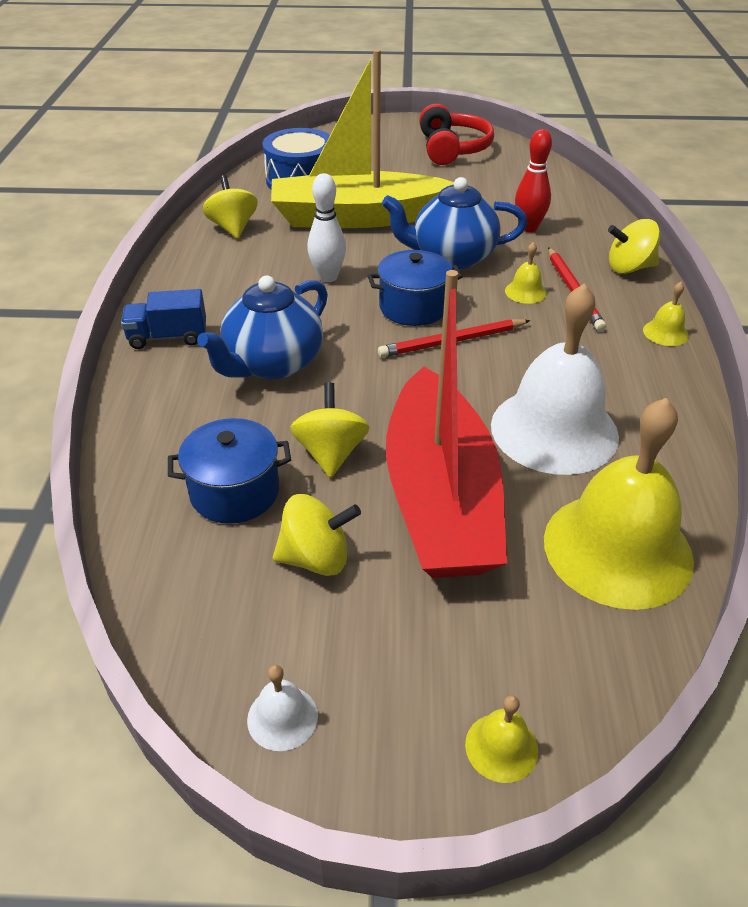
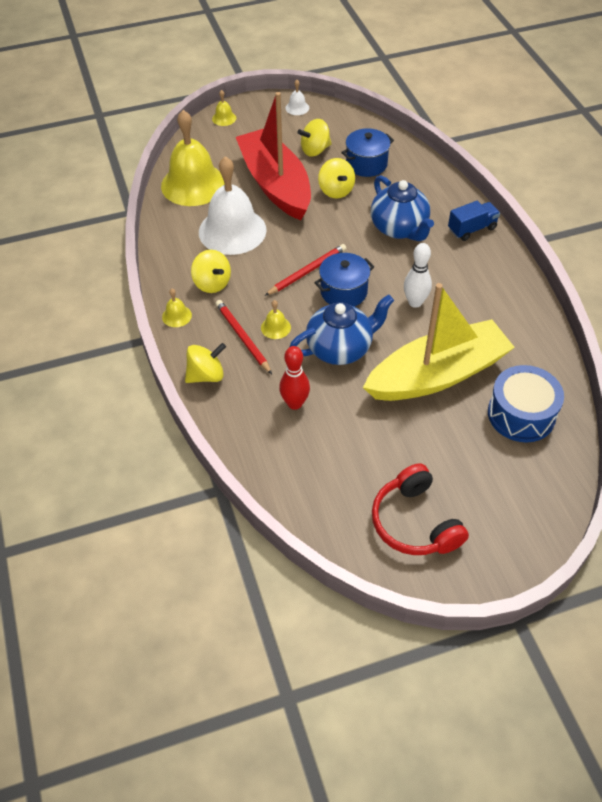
camera: 160 degrees right, 10 degrees up
(233, 228) = (521, 333): yellow spinning top -> yellow spinning top (212, 283)
(272, 364) = (399, 228): blue teapot -> blue teapot turned 135 degrees clockwise

